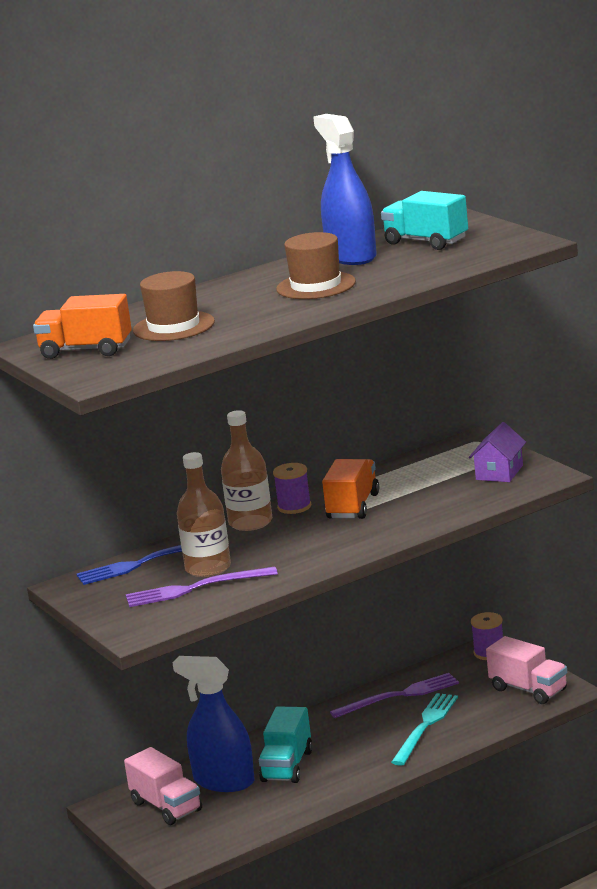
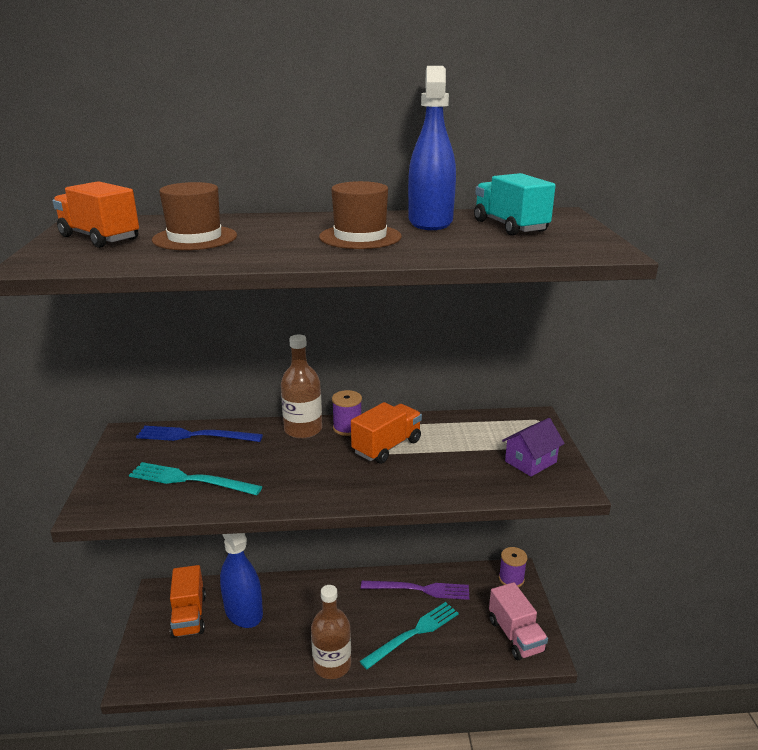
camera: 25 degrees right, 5 degrees up
(166, 806) = (189, 616): pink truck -> orange truck
(195, 588) = (190, 480): purple fork -> turquoise fork
(208, 568) = (223, 462): brown bottle -> brown bottle (332, 665)
(287, 766) = (293, 620): turquoise truck -> none

